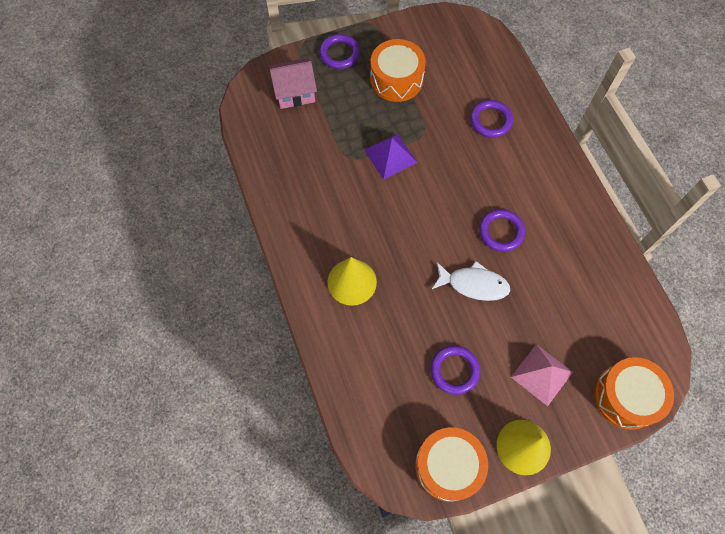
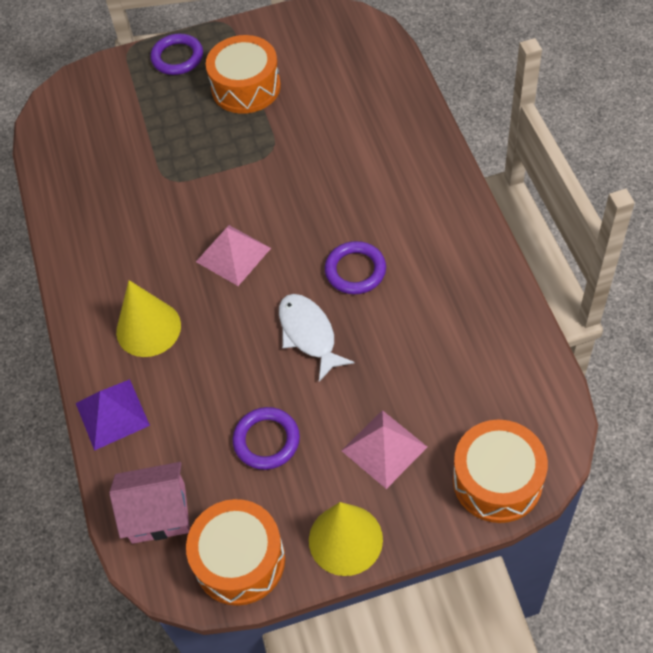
camera: 10 degrees right, 10 degrees down
(294, 92) = (112, 103): pink house -> pink house (158, 513)
(390, 156) = (223, 177): purple pyramid -> purple pyramid (112, 414)
(407, 220) = (233, 254): none -> pink pyramid
(473, 284) = (309, 334): white fish -> white fish turned 135 degrees counterclockwise
(490, 121) = (362, 136): purple ring -> none

